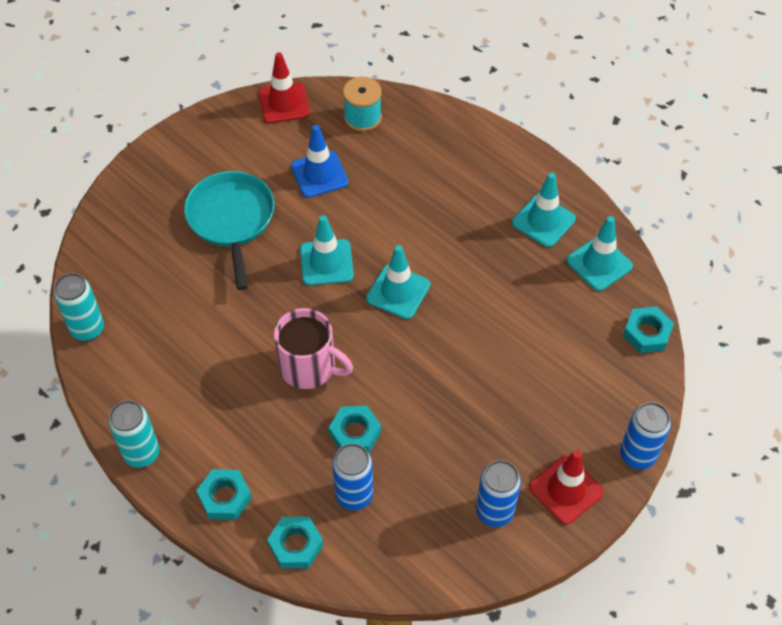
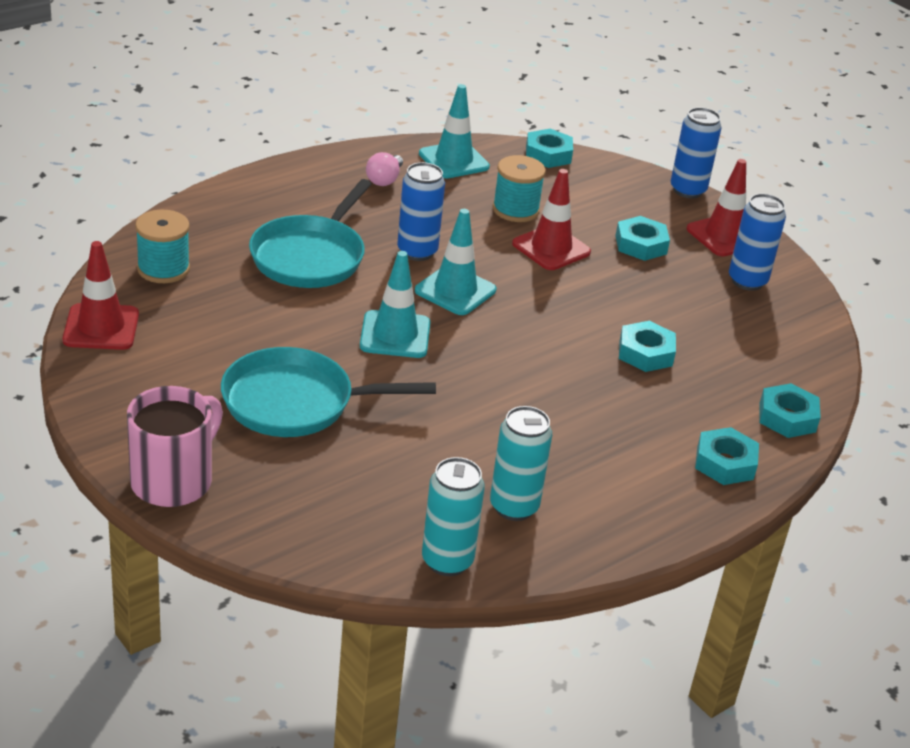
camera: 85 degrees left, 20 degrees down
(141, 453) = (658, 527): turquoise can -> turquoise can (514, 507)
(309, 367) = (549, 372): pink mug -> pink mug (173, 480)
(319, 174) = (247, 318): blue traffic cone -> none
(354, 495) = (725, 366): blue can -> blue can (417, 251)
(410, 194) = (310, 256): none -> turquoise pan
(487, 351) = (551, 248): none -> red traffic cone
(521, 420) = (640, 245): none -> turquoise nut
(538, 318) = (515, 210): none -> turquoise spool
(543, 221) = (384, 180): turquoise traffic cone -> pink light bulb

